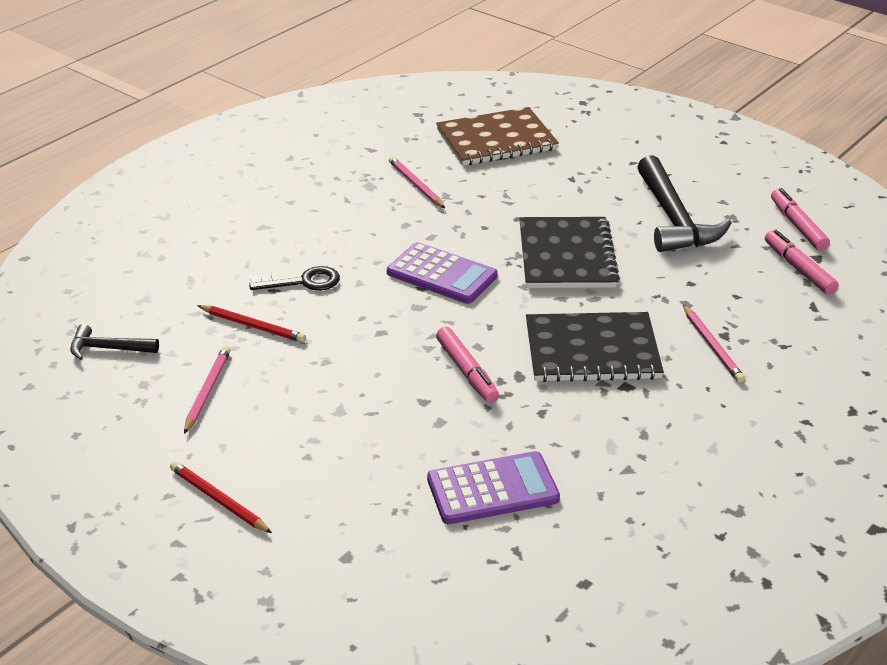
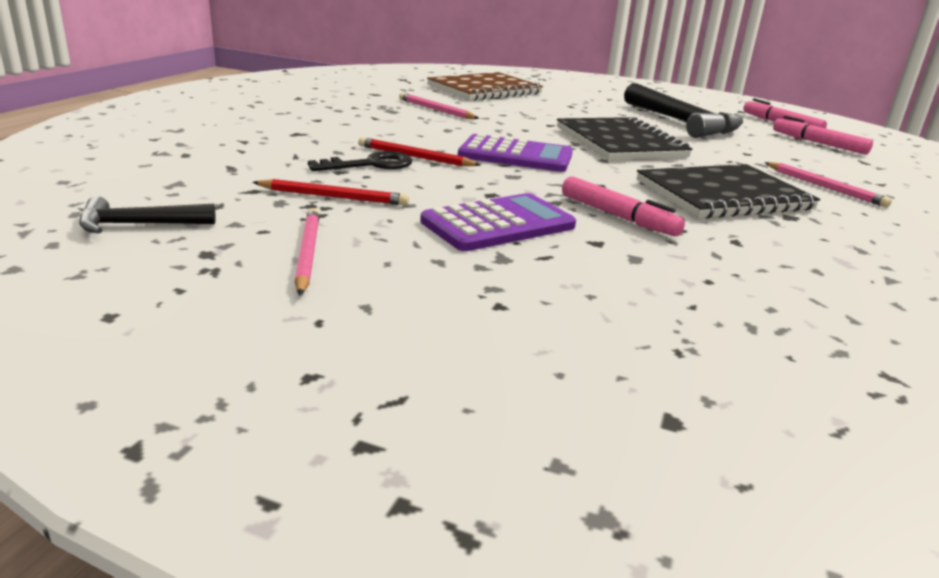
camera: 20 degrees left, 10 degrees down
(219, 500) = (403, 371): red pencil -> red pencil (415, 157)
(492, 489) = (774, 313): purple calculator -> purple calculator (498, 224)

